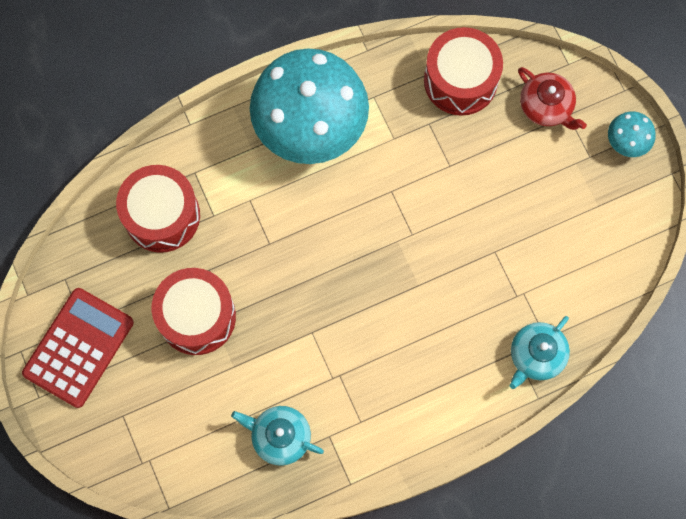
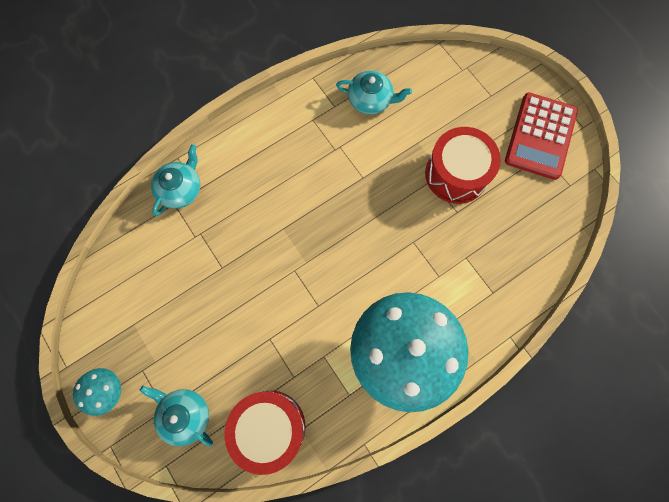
camera: 170 degrees right, 0 degrees up
(162, 215) = (509, 250): red drum -> none
(546, 106) = (185, 415): red teapot -> turquoise teapot

